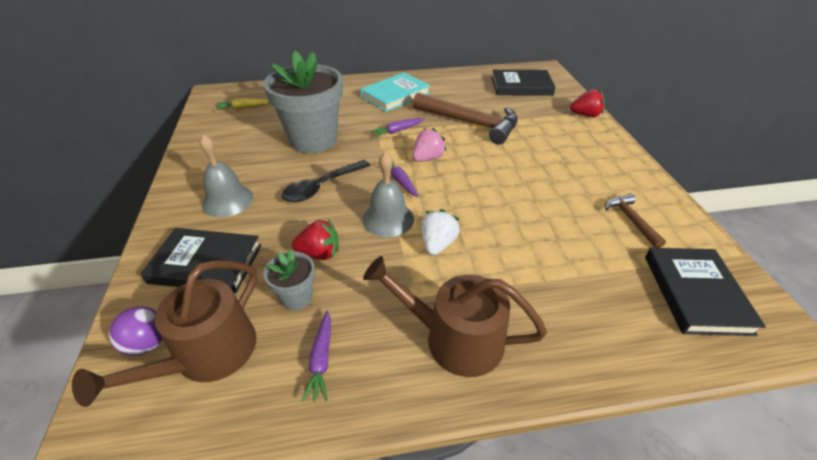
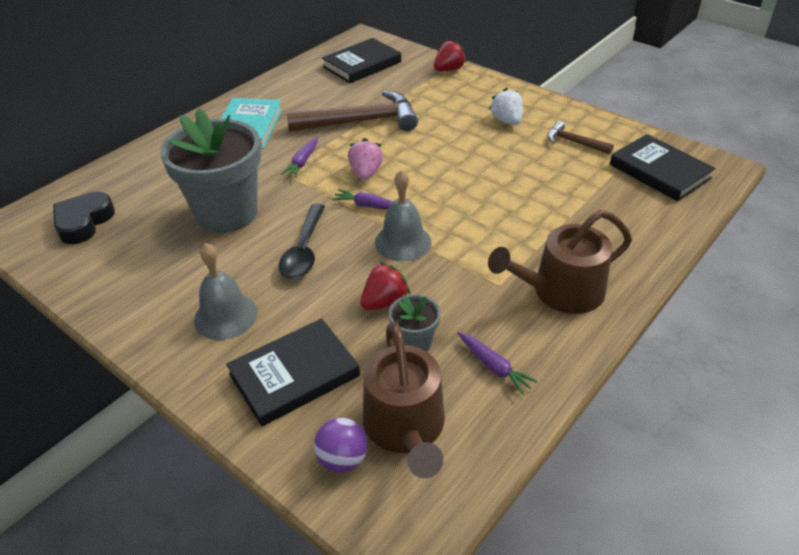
camera: 40 degrees left, 0 degrees up
(244, 108) = (84, 222): yellow carrot -> black heart
(437, 244) = (467, 237): white strawberry -> white strawberry (507, 121)

